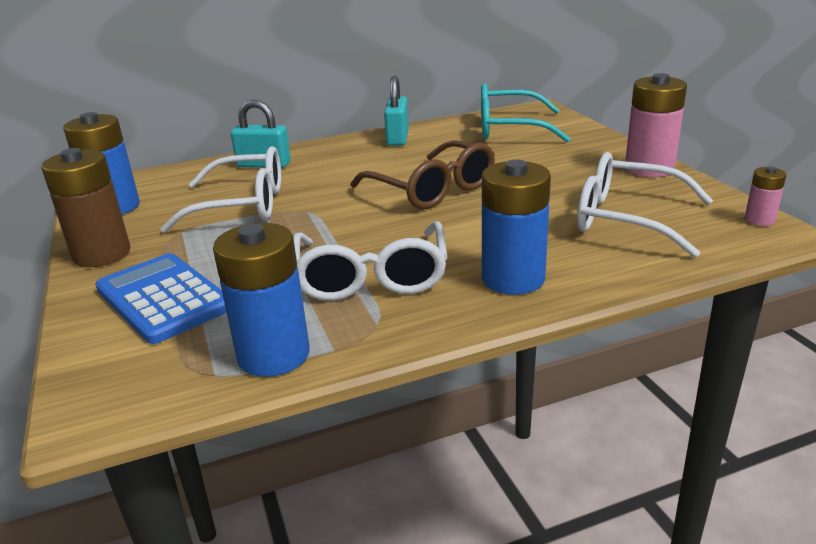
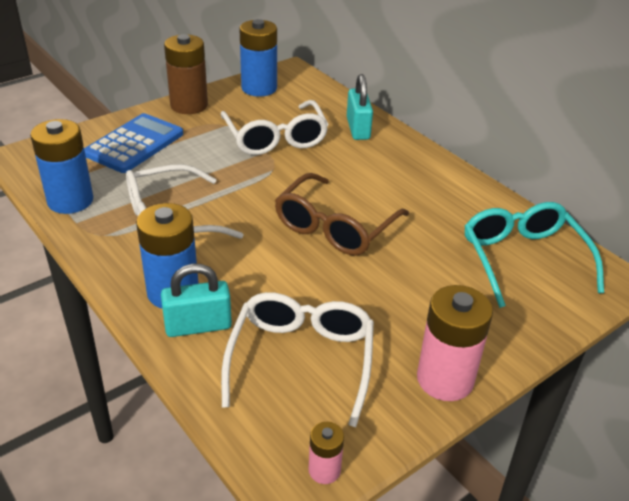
camera: 70 degrees right, 10 degrees up
(397, 138) = (455, 187): turquoise padlock -> turquoise padlock (198, 326)

